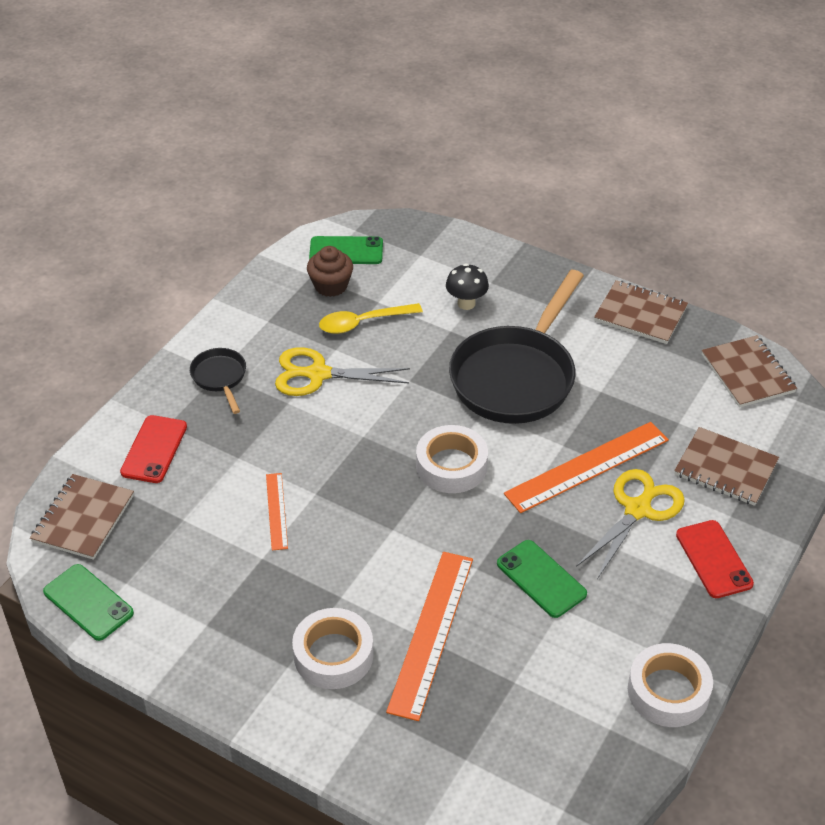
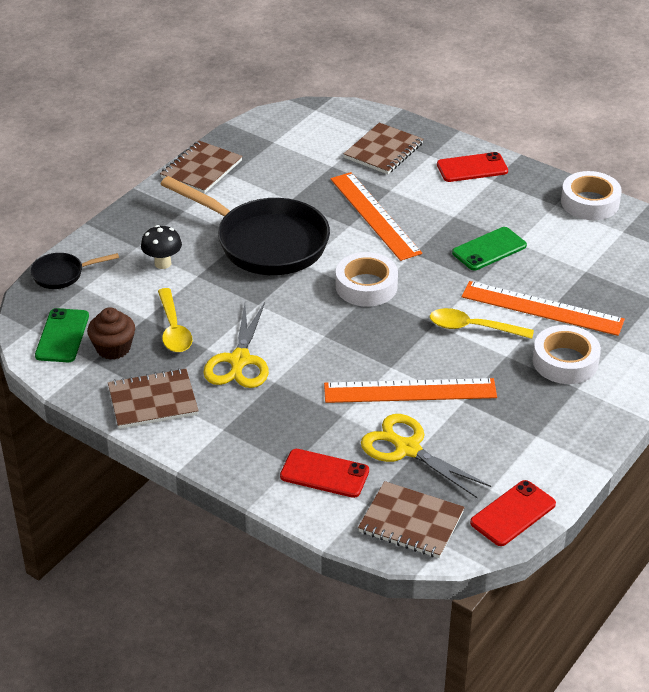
camera: 85 degrees left, 5 degrees down
(88, 602) = (513, 513): green phone -> red phone
(220, 378) = (232, 427): black pan -> black pan (62, 274)
(276, 511) = (410, 391): orange ruler -> orange ruler, size x1.91
(388, 565) = (473, 328): none -> yellow spoon
(638, 509) = (421, 196): yellow scissors -> yellow scissors (407, 448)
(747, 373) = (283, 127): brown notebook -> brown notebook (153, 401)

